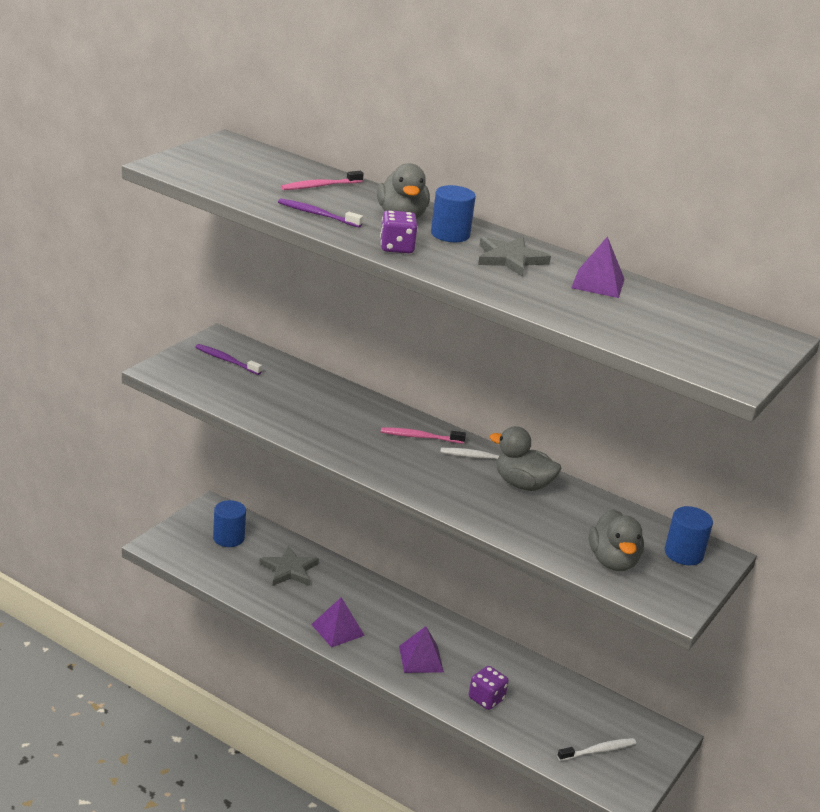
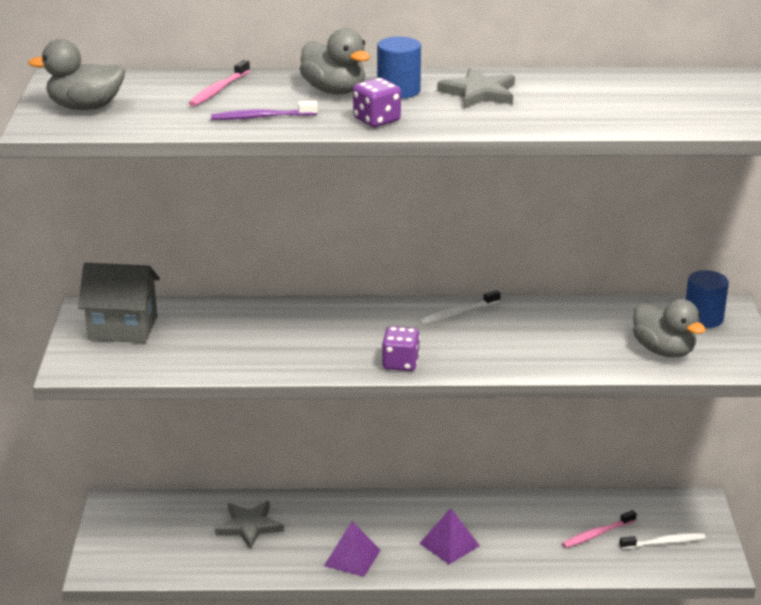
camera: 30 degrees left, 0 degrees up
(226, 360) = (123, 328): purple toothbrush -> grey house
(228, 538) = (159, 526): blue cylinder -> none
(420, 437) = (387, 319): pink toothbrush -> pink toothbrush (597, 534)
(486, 699) = (537, 549): purple dice -> purple dice (400, 363)
(522, 484) = (519, 320): grey duck -> grey duck (85, 107)
(598, 283) = (574, 86): purple pyramid -> none
(598, 750) = (664, 543): white toothbrush -> white toothbrush turned 45 degrees clockwise

